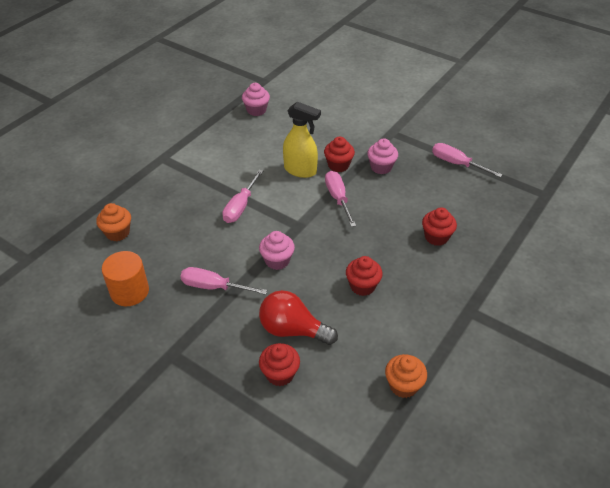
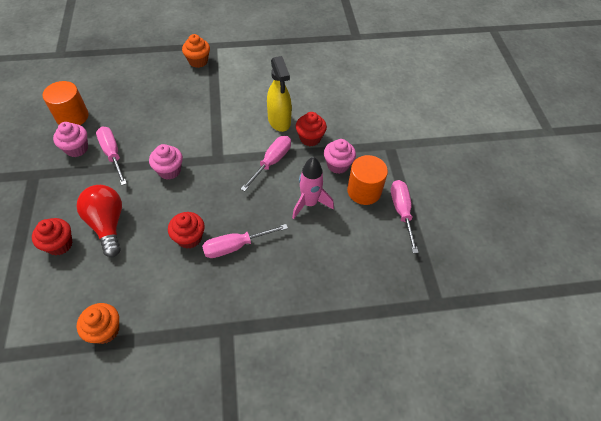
camera: 45 degrees right, 10 degrees up
(117, 233) = (119, 75): orange cupcake -> orange cupcake (198, 61)
(240, 207) = (204, 115): pink screwdriver -> pink screwdriver (235, 246)
(256, 110) = (317, 55): pink cupcake -> pink cupcake (77, 148)
(400, 202) = (309, 203): none -> pink rocket
(419, 169) = (364, 191): none -> orange cylinder
(436, 237) = (292, 253): red cupcake -> none

